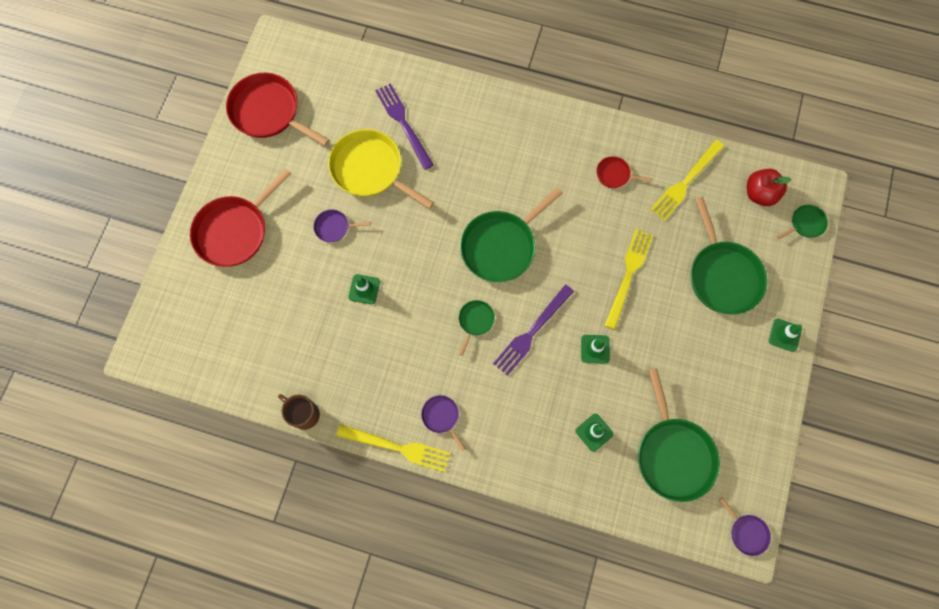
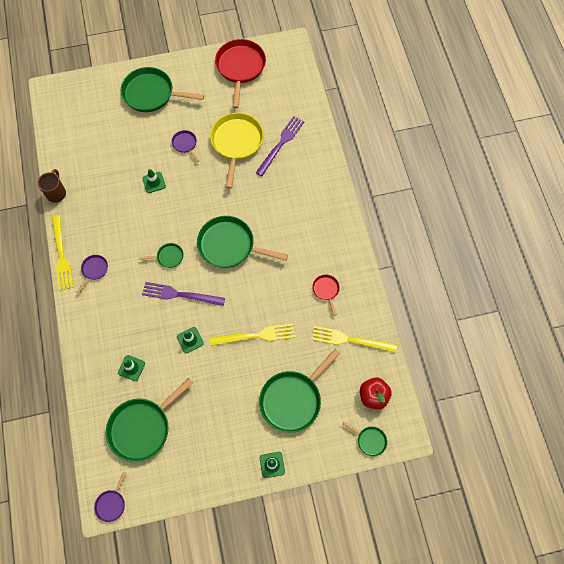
camera: 60 degrees right, 5 degrees down
(234, 231) = (151, 94): red pan -> green pan

